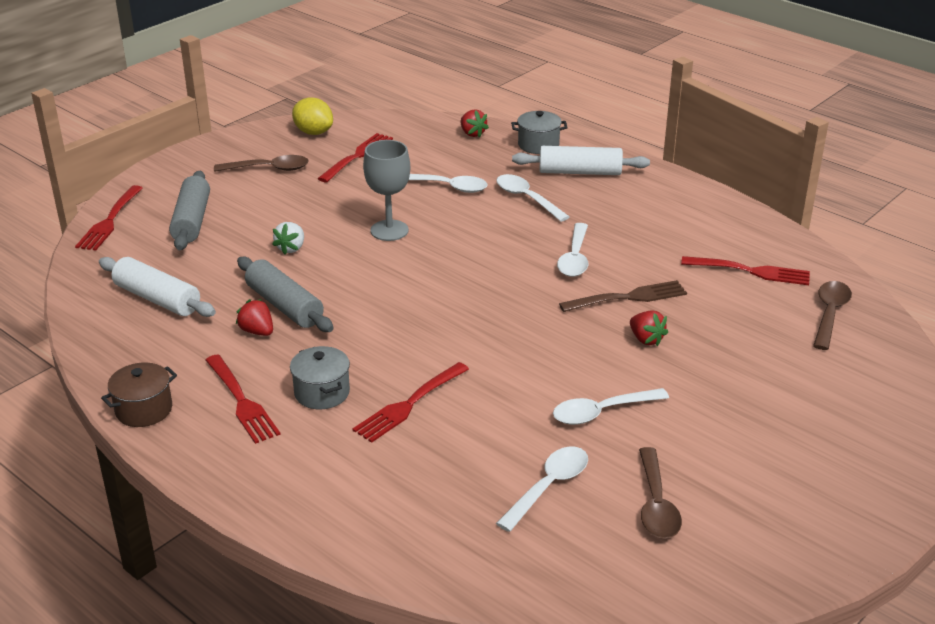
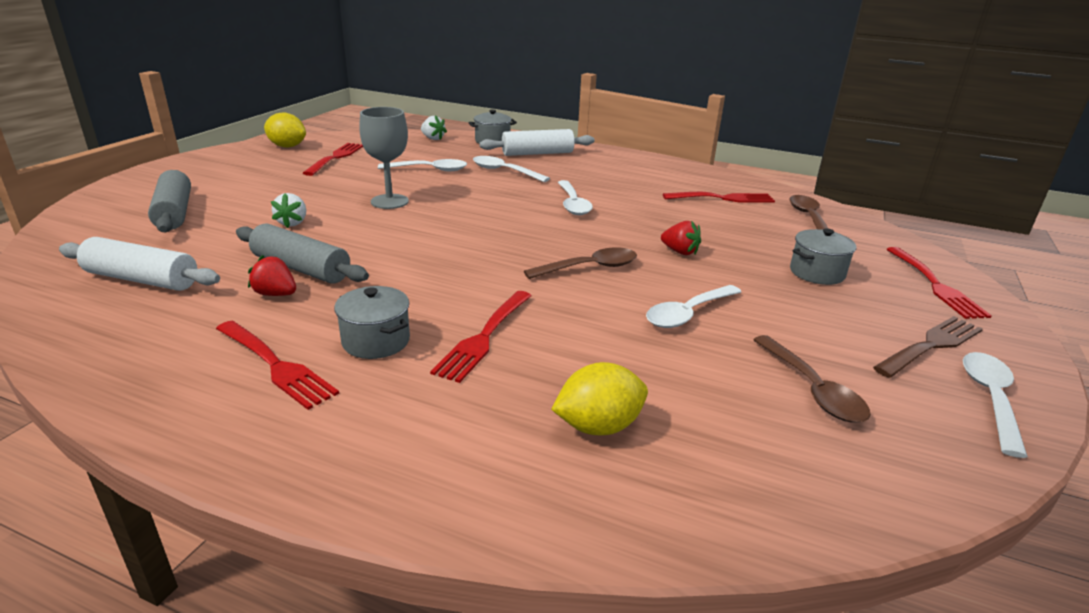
camera: 20 degrees left, 5 degrees down
(109, 221) = (74, 221): red fork -> red fork (935, 285)
(144, 410) = (137, 396): brown pot -> none
(268, 169) = (250, 171): brown spoon -> brown spoon (589, 268)
(458, 499) = (598, 426): none -> yellow lemon
(472, 133) = (433, 138): red strawberry -> white strawberry
(548, 487) = (690, 393): white spoon -> white spoon (990, 399)
(628, 298) = (640, 225): brown fork -> brown fork (931, 346)
(771, 388) = (817, 273): none -> grey pot

